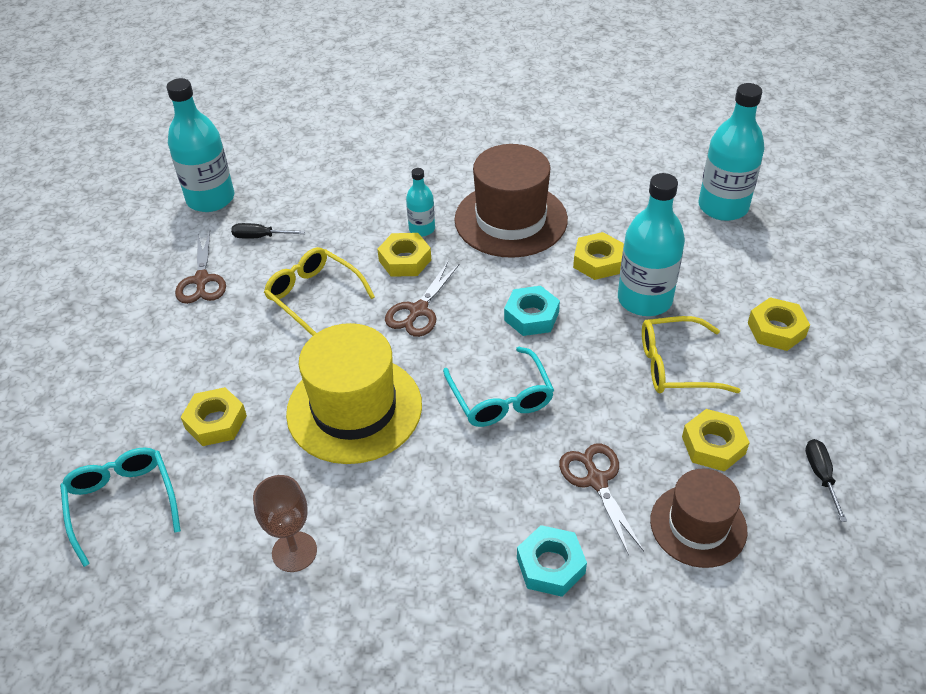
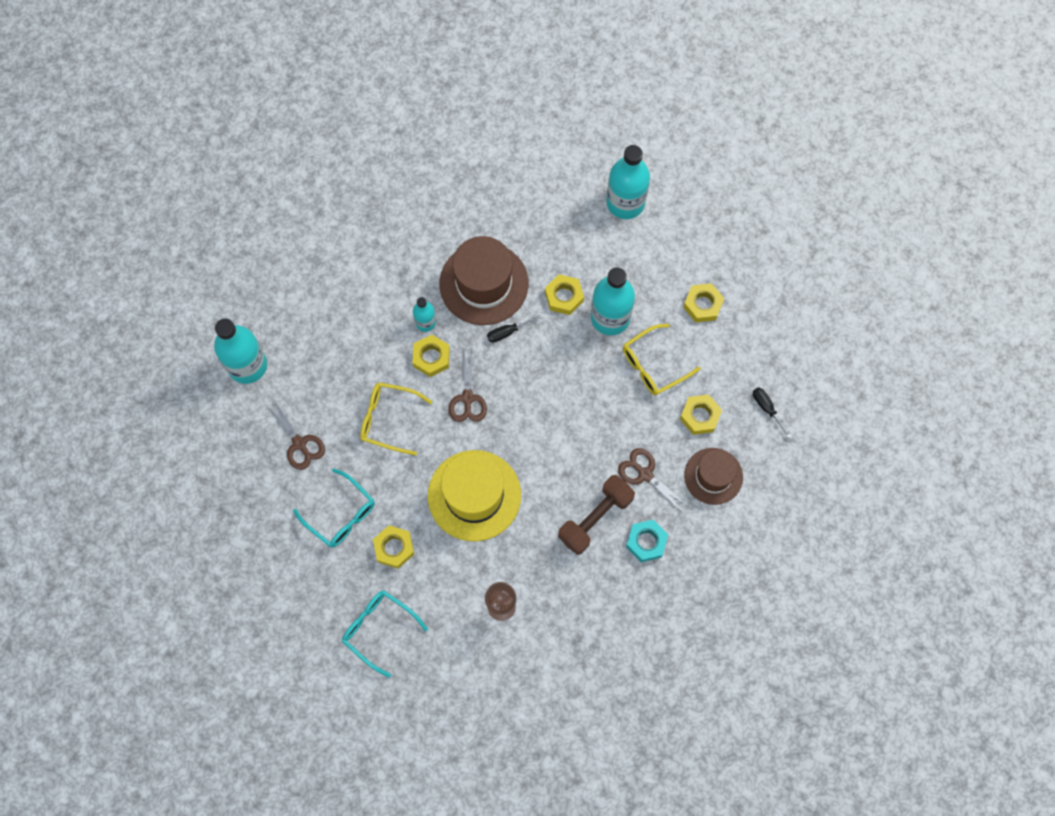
camera: 30 degrees left, 25 degrees up
(260, 237) = (313, 384): black screwdriver -> black screwdriver (508, 332)
(494, 502) = (595, 518): none -> brown dumbbell
(500, 398) = (559, 442): turquoise glasses -> turquoise glasses (340, 514)
(531, 316) = (544, 367): turquoise nut -> none

